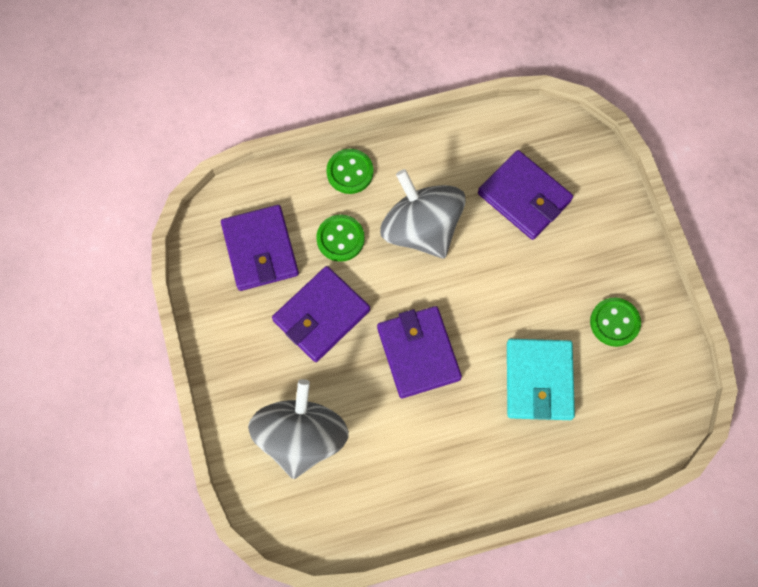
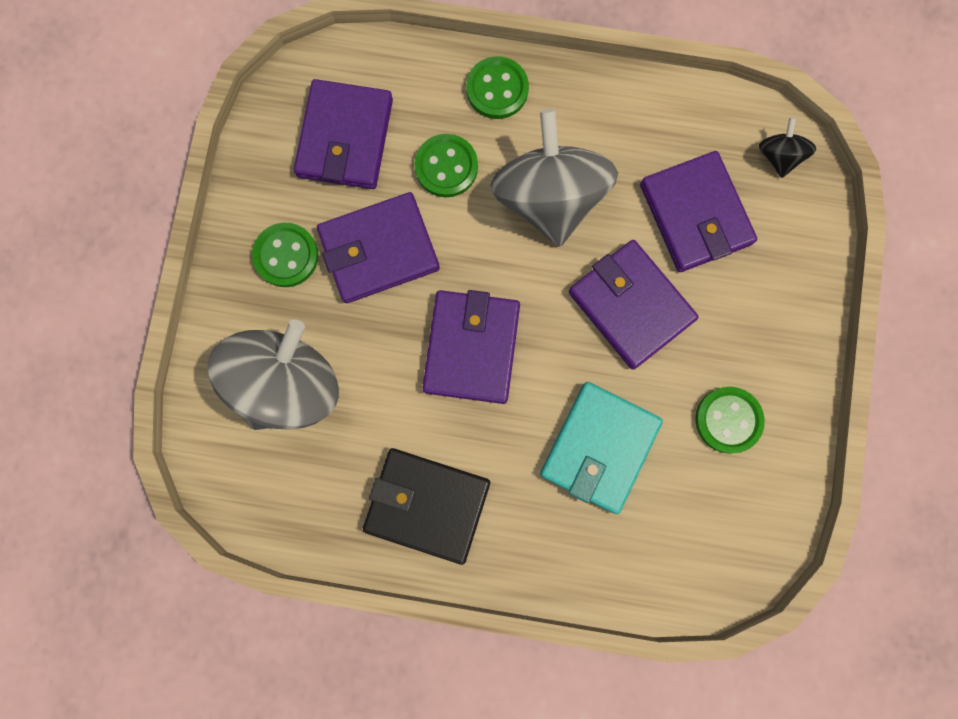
camera: 25 degrees right, 10 degrees up
(257, 348) = (286, 256): none -> green button
(441, 475) = (427, 504): none -> black wallet
(512, 276) = (631, 306): none -> purple wallet
(559, 136) = (778, 156): none -> black spinning top

